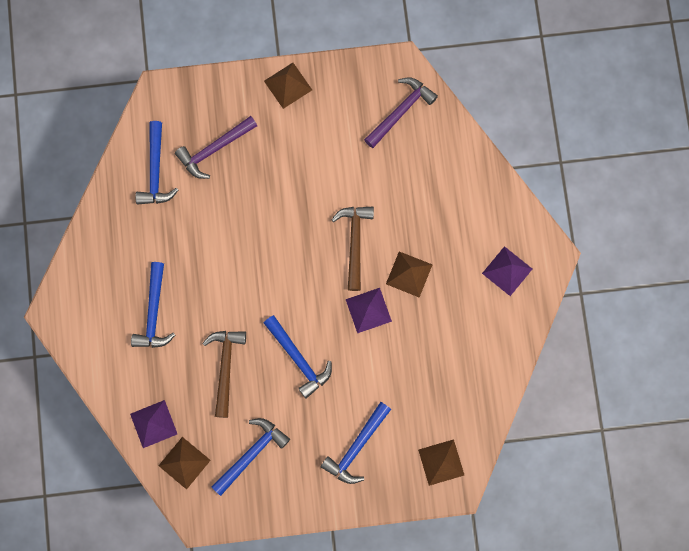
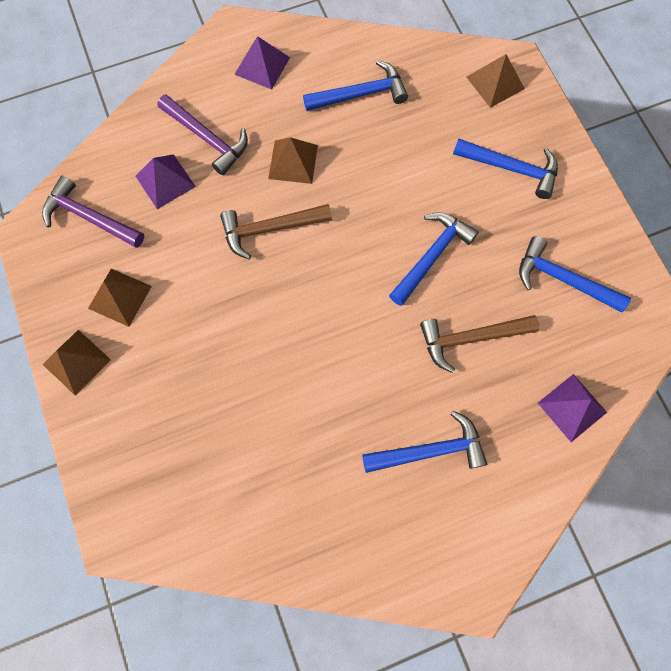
camera: 105 degrees left, 5 degrees down
(155, 171) = (233, 508): blue hammer -> blue hammer (360, 94)
(184, 462) = (604, 355): brown pyramid -> brown pyramid (119, 297)
(214, 149) = (185, 434): purple hammer -> purple hammer (207, 138)
(368, 310) = (348, 194): purple pyramid -> purple pyramid (165, 181)

